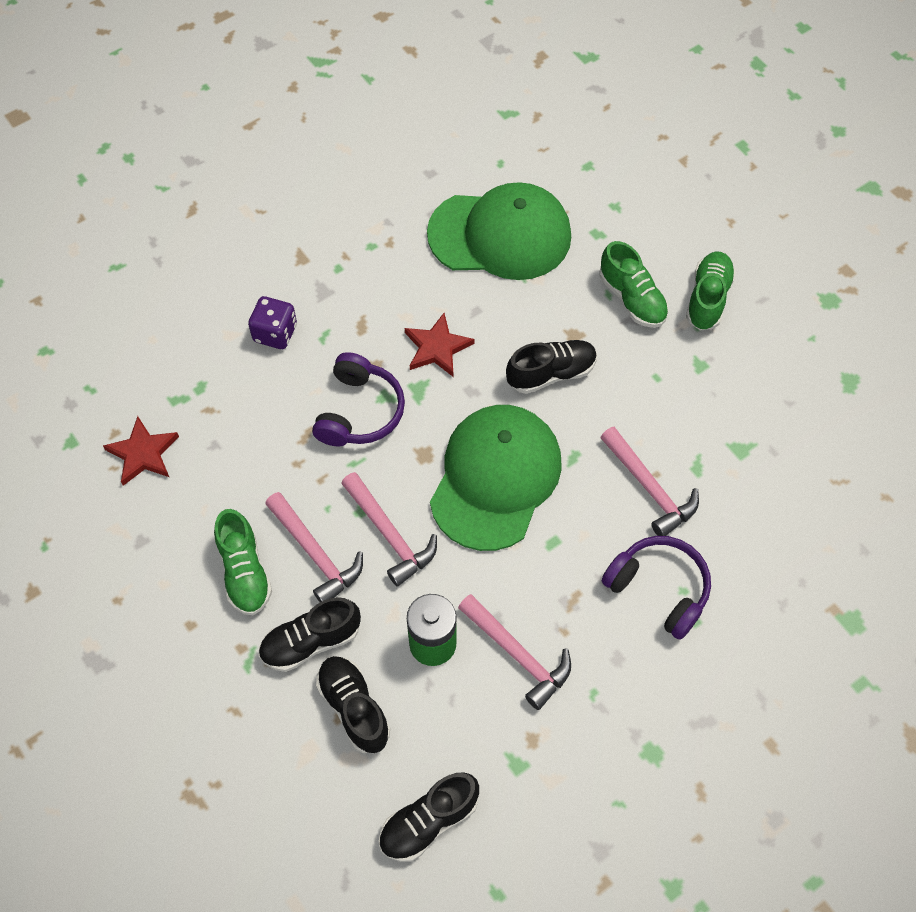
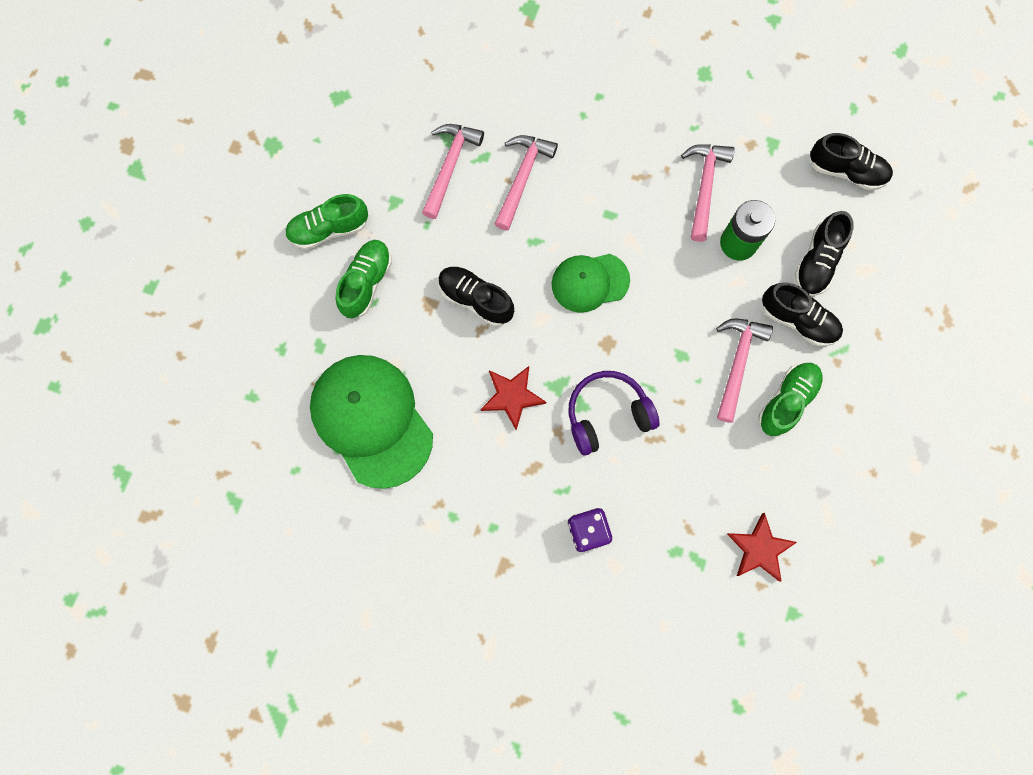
camera: 125 degrees left, 15 degrees up
(390, 535) = (685, 323): pink hammer -> pink hammer (450, 166)
(495, 478) = (590, 282): green cap -> green cap, size x0.58
(659, 589) = (593, 130): purple headphones -> none

